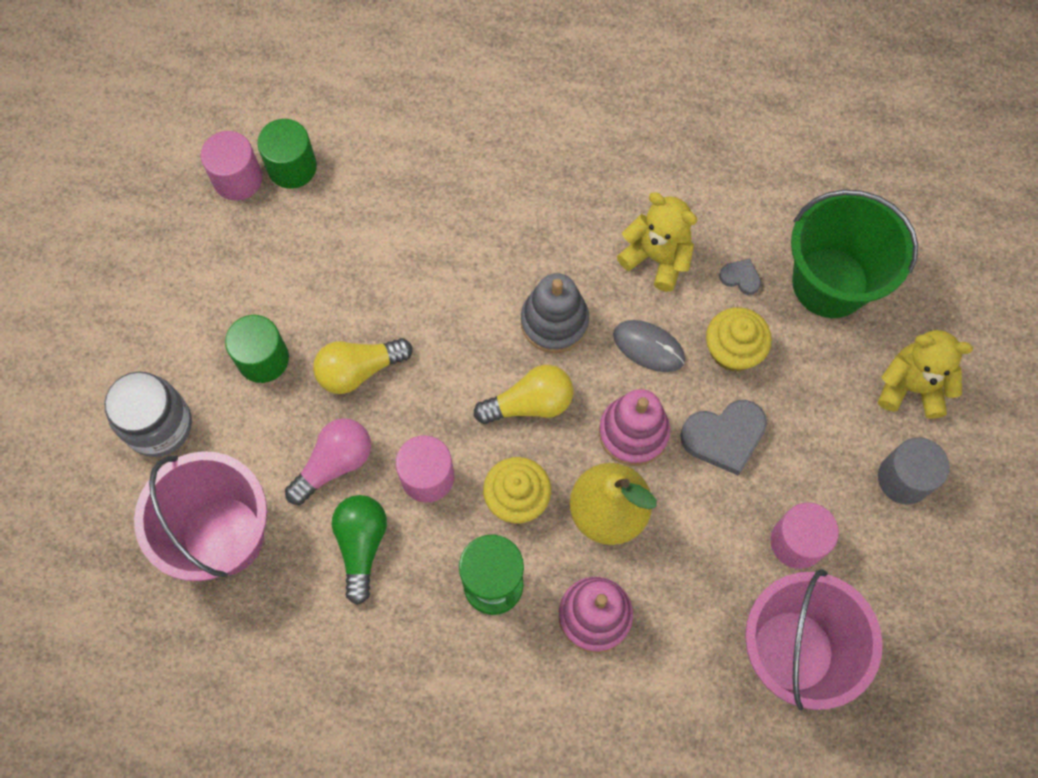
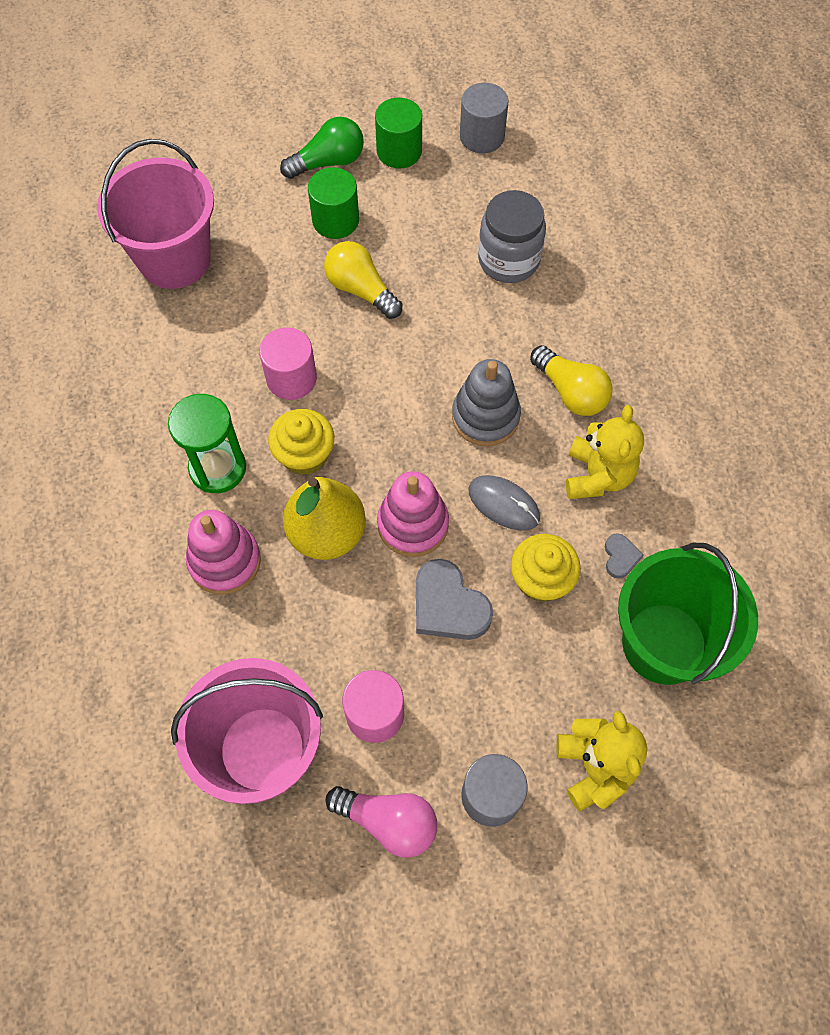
camera: 65 degrees right, 5 degrees down
(159, 425) = (245, 178): grey jar -> grey jar (508, 260)
(237, 179) = (482, 136): pink cylinder -> grey cylinder
(292, 167) = (515, 167): green cylinder -> green cylinder (399, 151)
(334, 464) = (270, 307): pink light bulb -> pink light bulb (388, 821)
(361, 545) = (209, 356): green light bulb -> green light bulb (328, 162)
(530, 403) = (397, 429): yellow light bulb -> yellow light bulb (570, 392)
(648, 347) = (504, 504): grey mouse -> grey mouse turned 60 degrees counterclockwise

